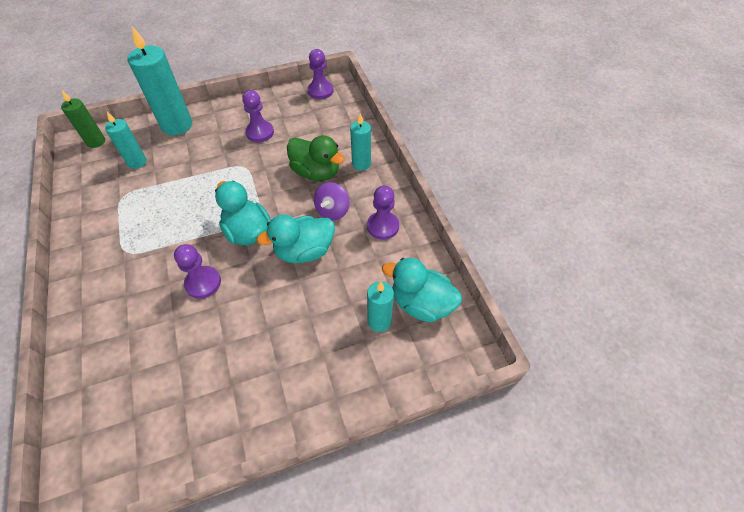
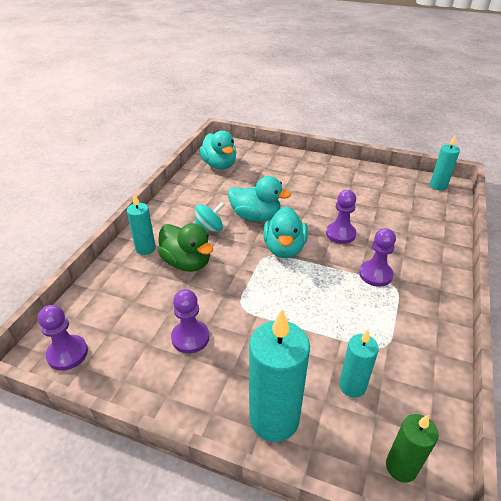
camera: 140 degrees left, 15 degrees down
(316, 172) = (187, 263): green duck -> green duck turned 150 degrees clockwise
(332, 211) = (209, 229): purple spinning top -> turquoise spinning top
(379, 321) = (249, 169): turquoise candle -> turquoise candle (438, 186)
(383, 226) = (190, 203): purple pawn -> purple pawn (375, 274)

